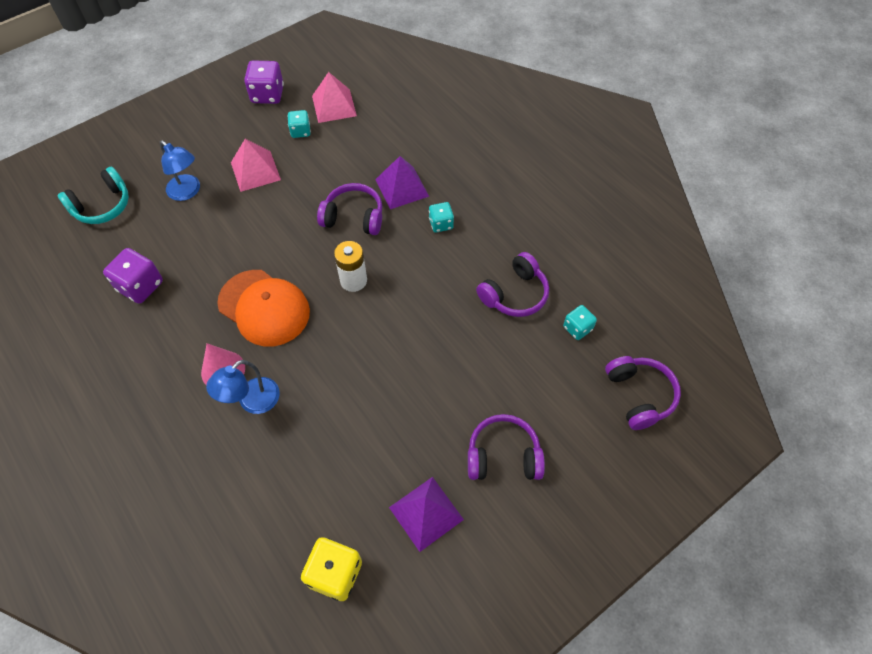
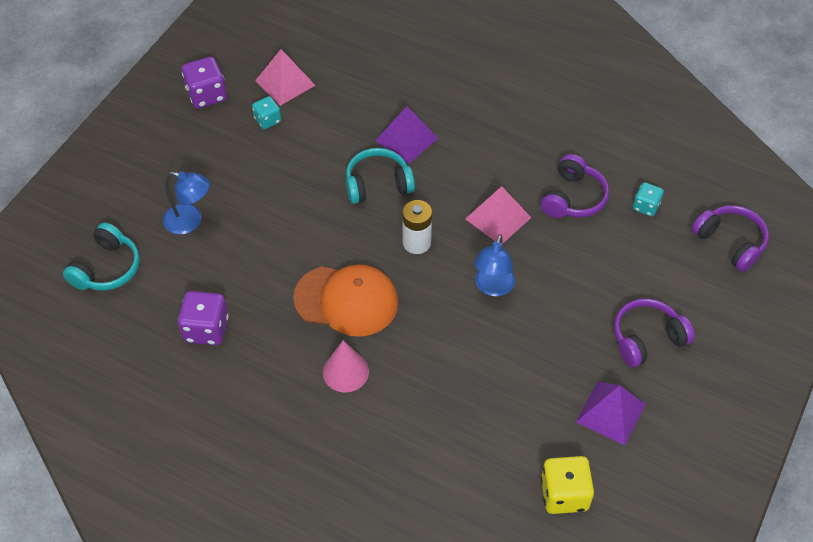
camera: 25 degrees left, 5 degrees down
(252, 402) = (393, 387): blue lamp -> blue lamp (492, 287)
(255, 171) = (247, 175): pink pyramid -> pink pyramid (498, 218)
(353, 217) = (378, 184): purple headphones -> turquoise headphones
(441, 224) = (466, 160): turquoise dice -> none

